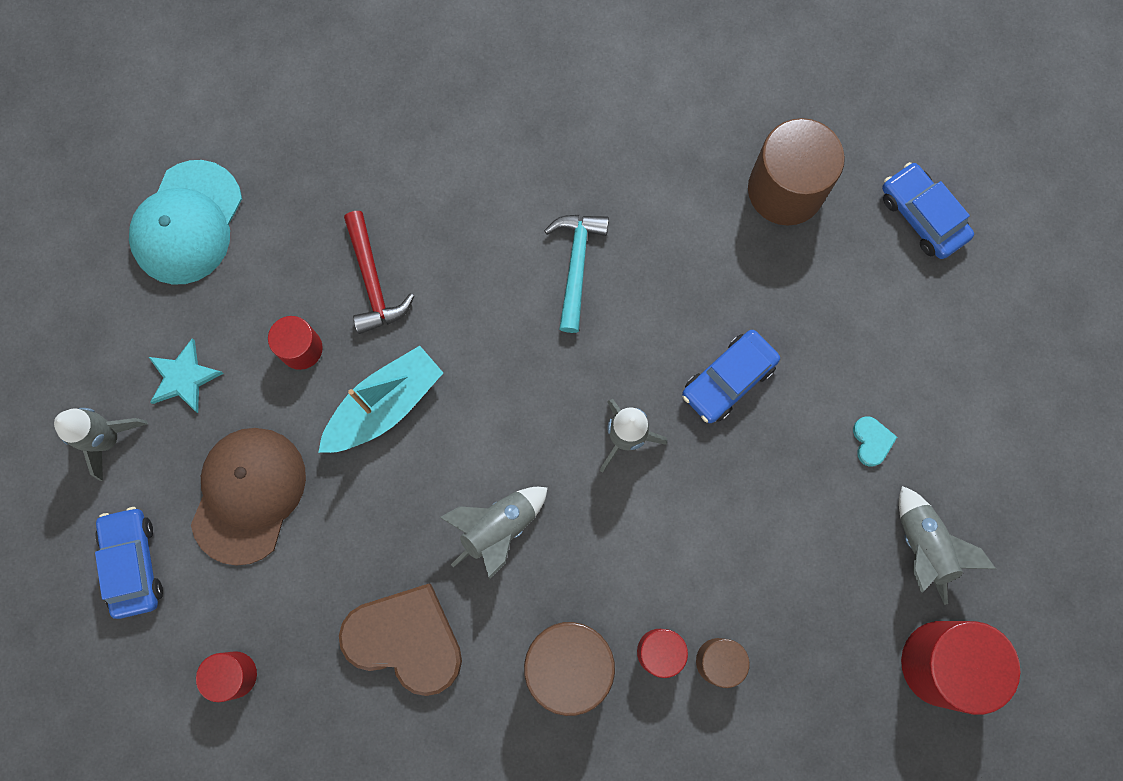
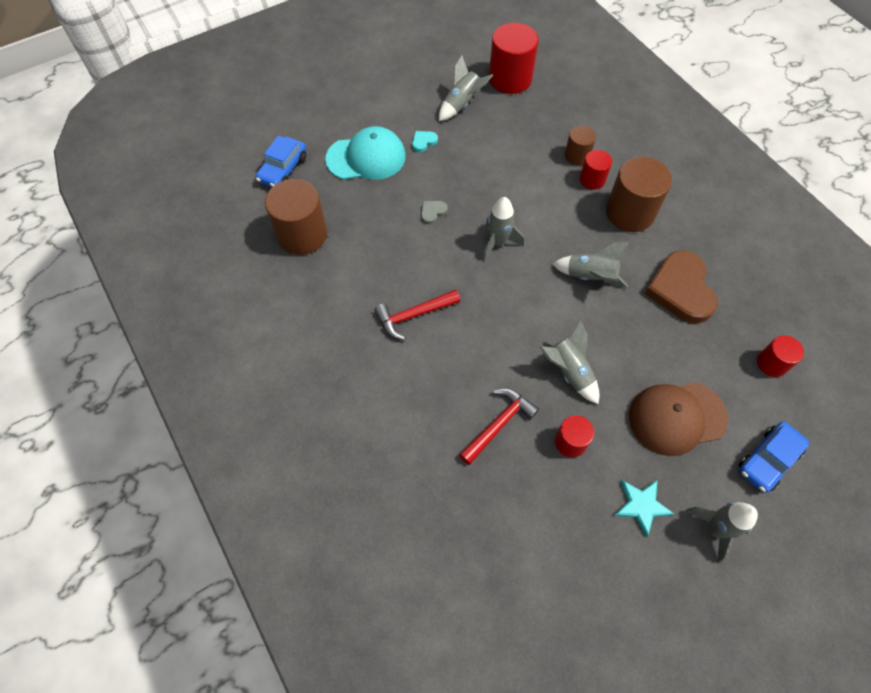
camera: 120 degrees left, 15 degrees down
(187, 223) = (540, 577): turquoise cap -> turquoise cap (366, 157)
(384, 406) = (569, 372): turquoise boat -> grey rocket
(576, 265) = (413, 315): turquoise hammer -> red hammer
(728, 380) = (432, 212): blue car -> grey heart

